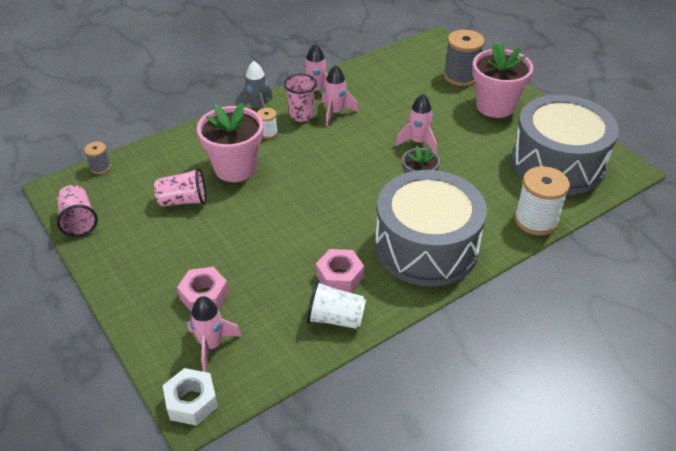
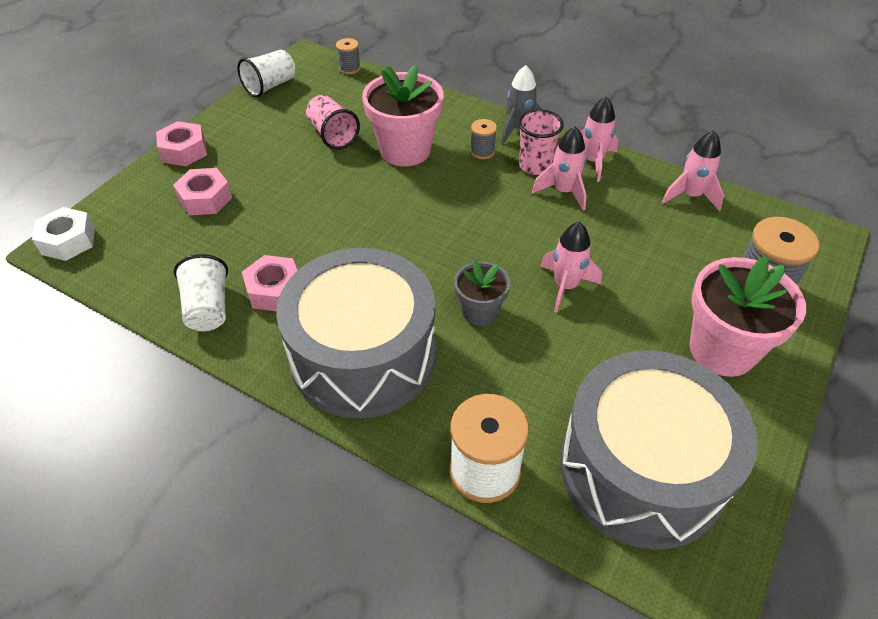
camera: 65 degrees right, 5 degrees up
(79, 221) = (270, 86): pink cup -> white cup
(125, 297) = (184, 151): none -> pink nut
(211, 345) = (141, 228): pink rocket -> pink rocket (690, 196)
(268, 132) = (482, 151): white spool -> grey spool

